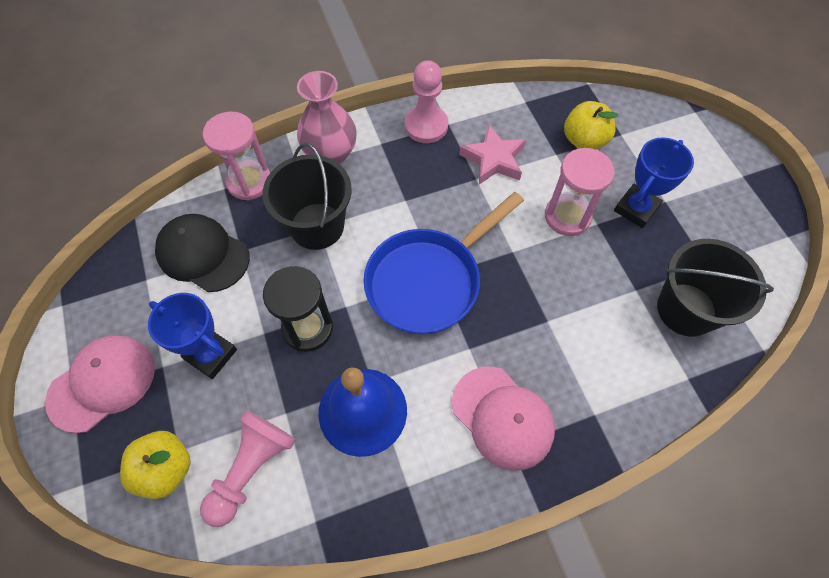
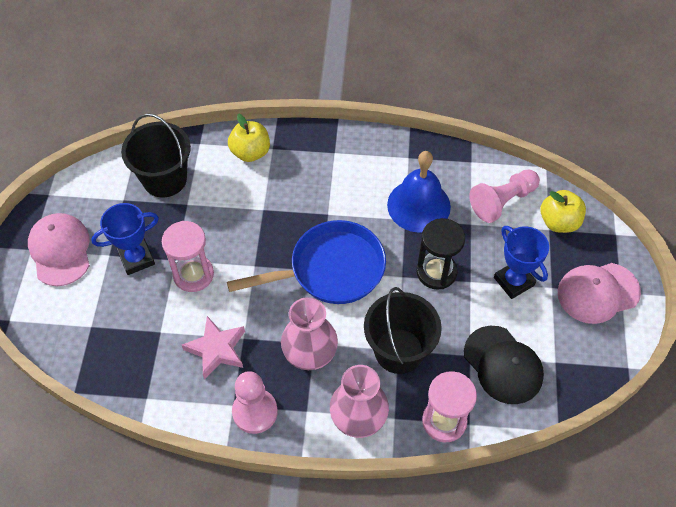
camera: 155 degrees left, 5 degrees down
(403, 189) = (310, 354): none -> pink vase
(502, 417) = (330, 168): pink cap -> pink cap (60, 250)
(584, 140) = (127, 334): yellow apple -> yellow apple (250, 152)

